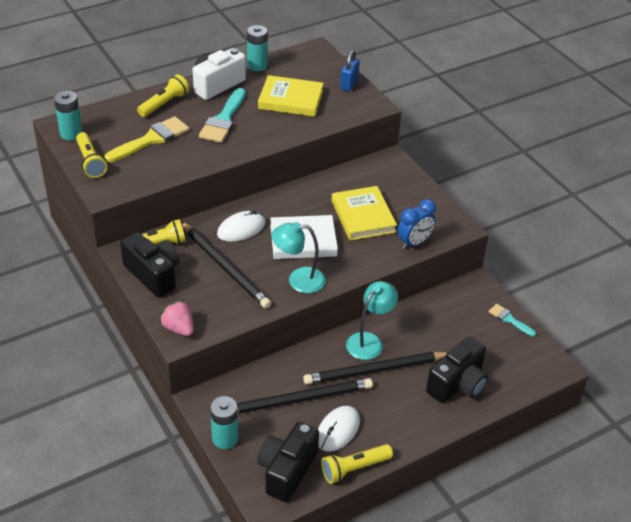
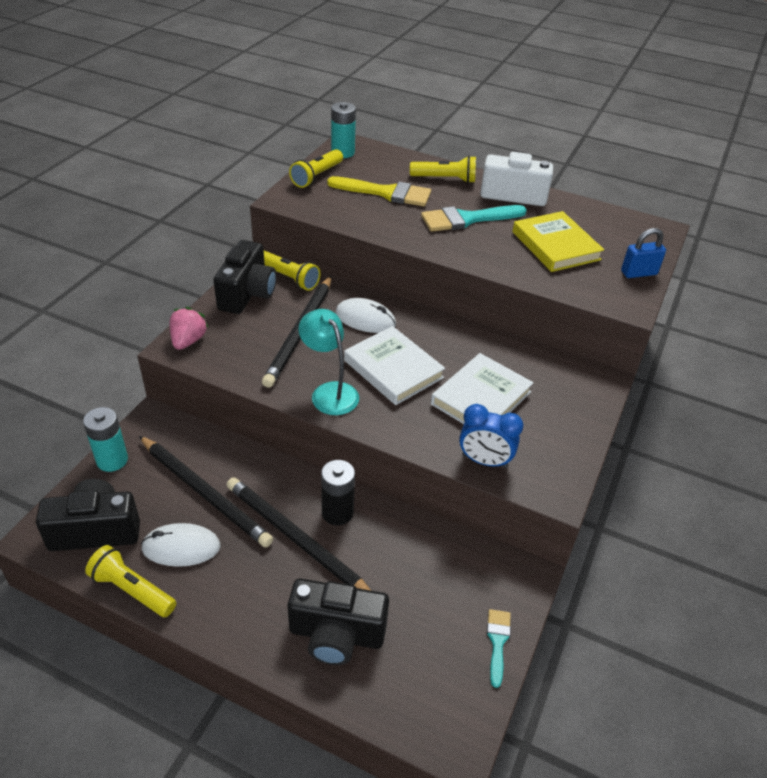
camera: 55 degrees right, 0 degrees up
(257, 65) = (577, 204): turquoise battery -> none
(363, 216) = (481, 398): yellow book -> white book
(369, 341) = (337, 513): turquoise lamp -> black battery

